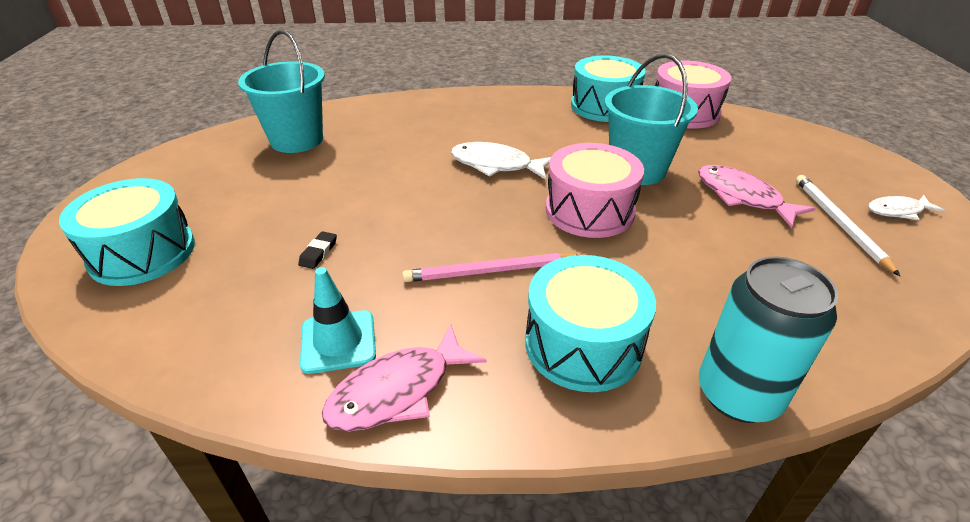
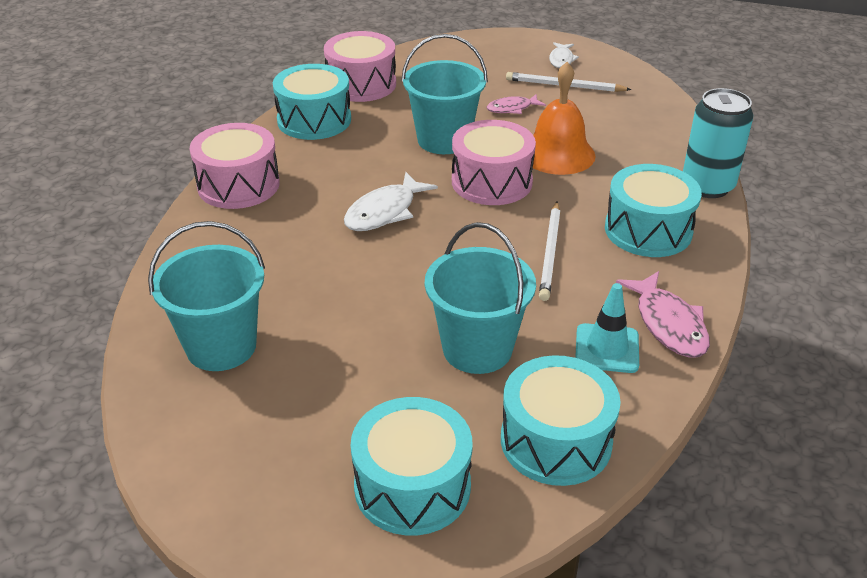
camera: 70 degrees left, 0 degrees up
(191, 326) = (556, 441): none -> turquoise drum
(318, 253) = (477, 349): black eraser -> turquoise bucket
(488, 101) = (238, 185): none -> pink drum
(490, 271) = (550, 252): pink pencil -> white pencil
(684, 244) = (558, 154): none -> orange bell
(742, 197) = (512, 108): pink fish -> pink fish, size x0.62

